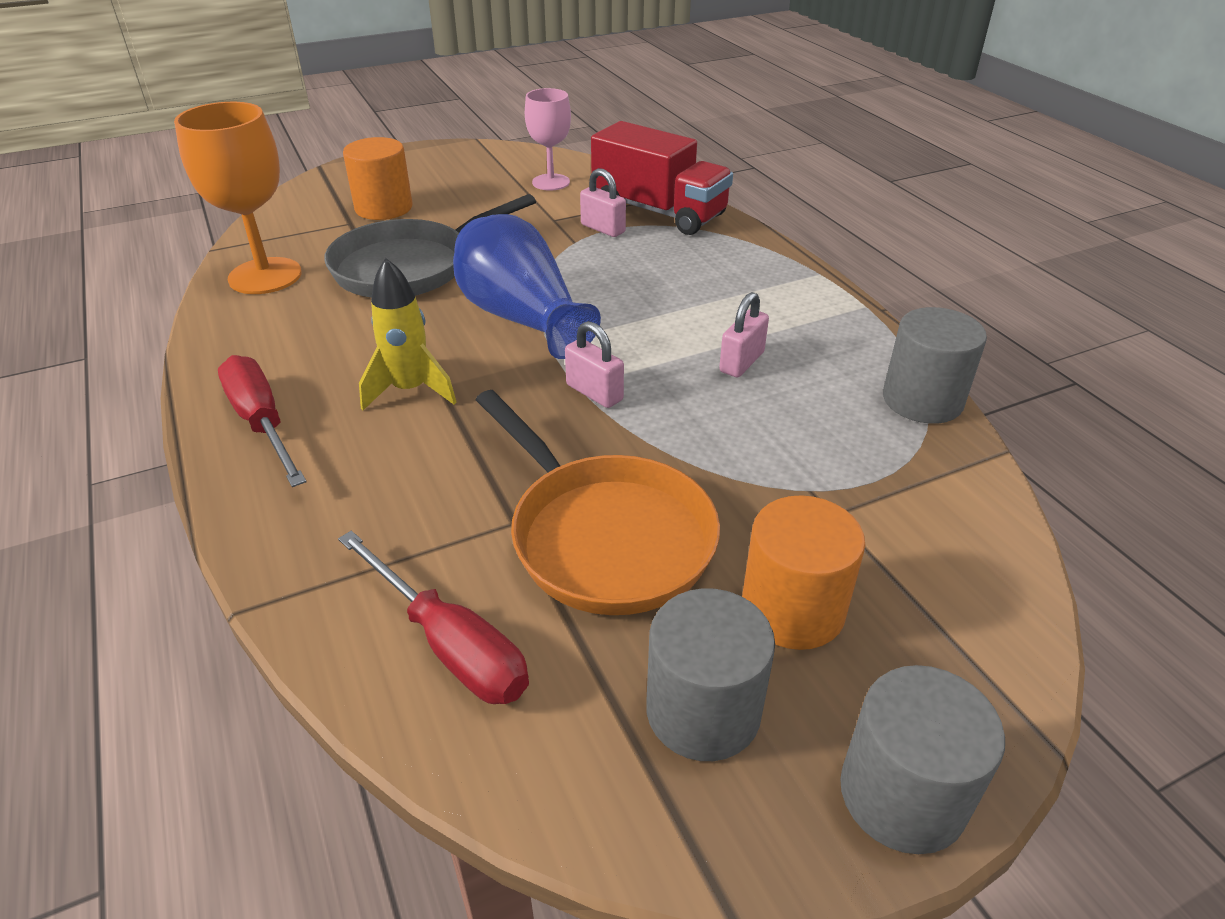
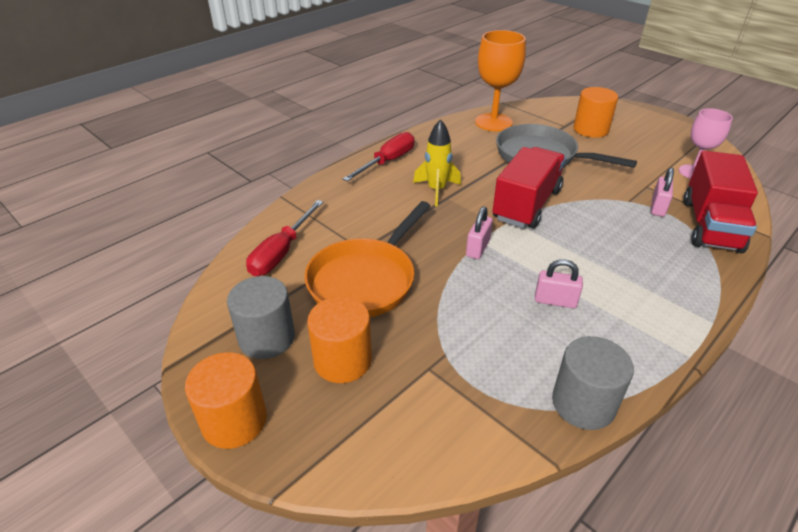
camera: 70 degrees right, 0 degrees up
(521, 318) = (526, 205): blue vase -> red truck
(902, 795) = (234, 421): grey cylinder -> orange cylinder

